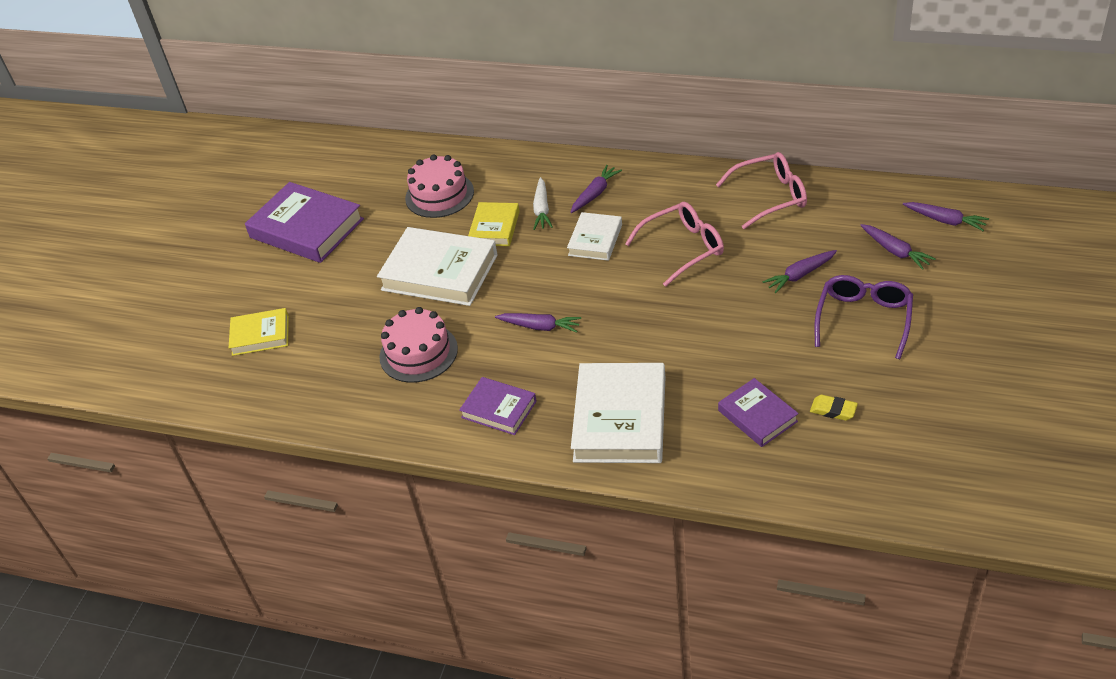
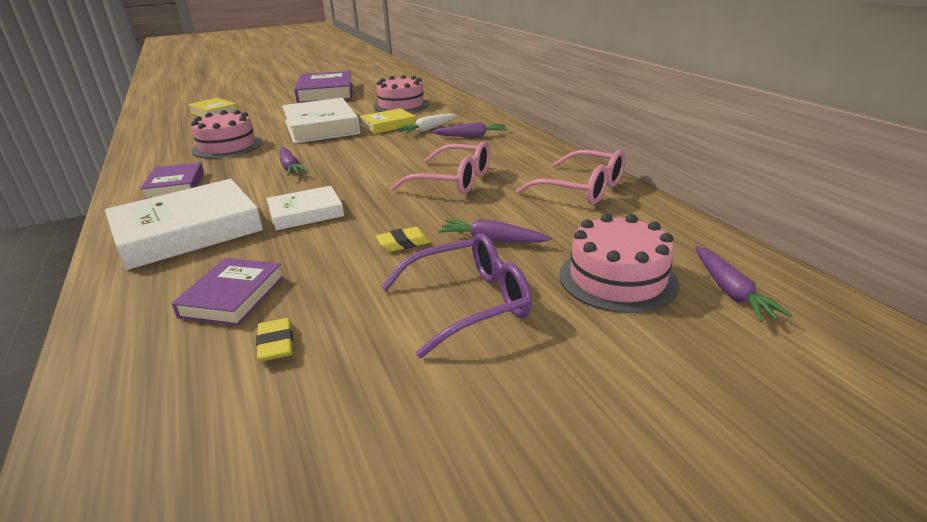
camera: 45 degrees right, 15 degrees down
(595, 240) = (418, 152): white book -> white book (306, 213)
(762, 315) = (403, 243): none -> yellow eraser
(895, 251) = (617, 278): purple carrot -> pink cake

